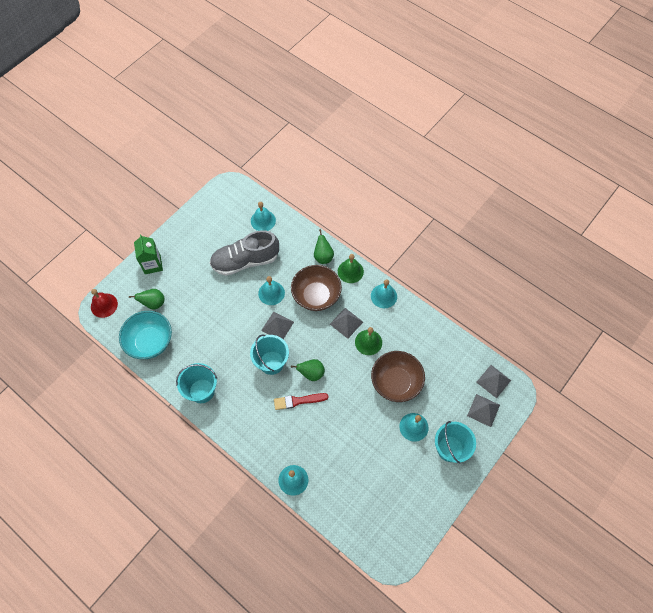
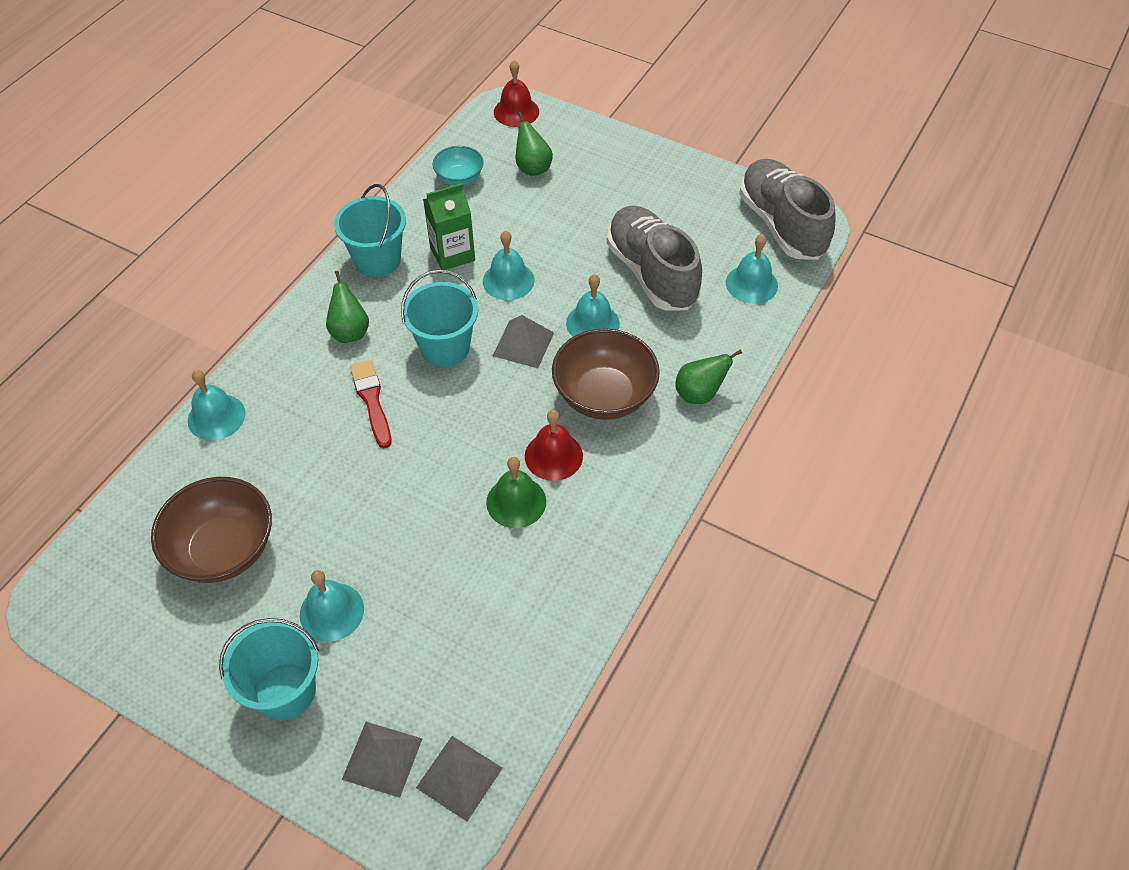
camera: 80 degrees right, 10 degrees down
(150, 342) = (459, 178): turquoise bowl -> turquoise bowl, size x0.56
(152, 264) = (608, 152): green carton -> green carton (452, 254)
(228, 199) = (781, 224): none -> grey shoe
(311, 373) = (431, 413): green pear -> green pear (350, 332)
(346, 323) = (553, 456): grey pyramid -> red bell
(350, 271) = (678, 447): green bell -> none
(383, 296) = (633, 517): turquoise bell -> turquoise bell (508, 280)
(396, 382) = (430, 565): brown bowl -> brown bowl (223, 549)

